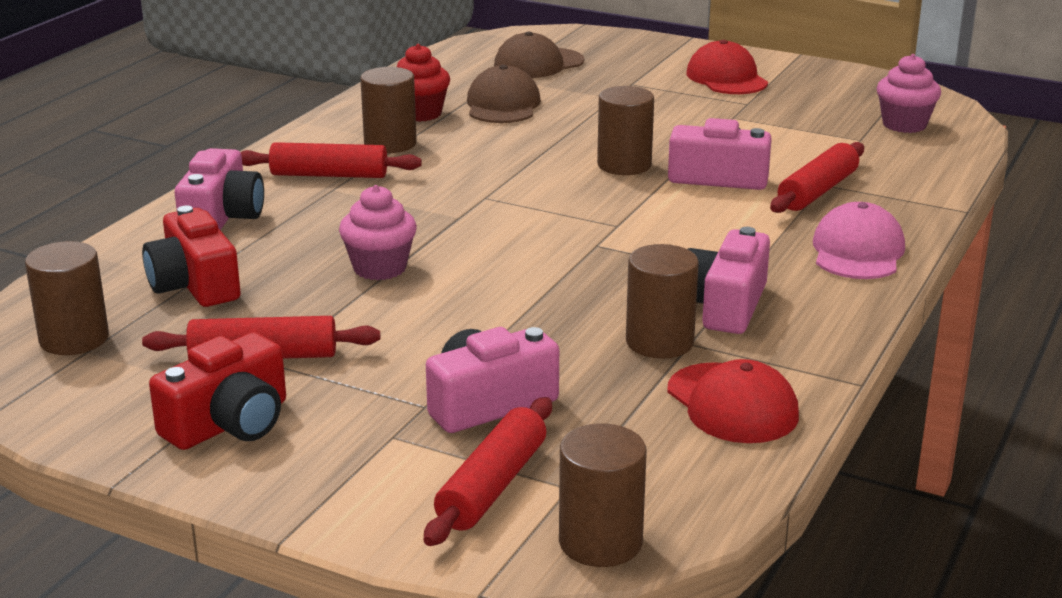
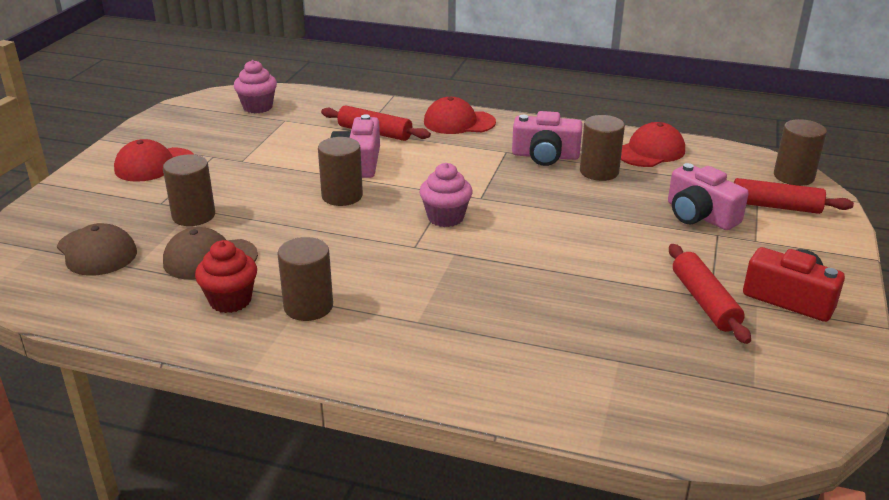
camera: 100 degrees left, 5 degrees up
(74, 339) = (743, 398): brown cylinder -> brown cylinder (193, 215)
(194, 284) = (623, 357): red camera -> none
(222, 217) = (494, 372): pink camera -> none
(329, 175) = (387, 328): red rolling pin -> none
(380, 268) = (554, 275): pink cupcake -> pink cupcake (445, 218)
(857, 251) = (459, 122): pink cap -> red cap

